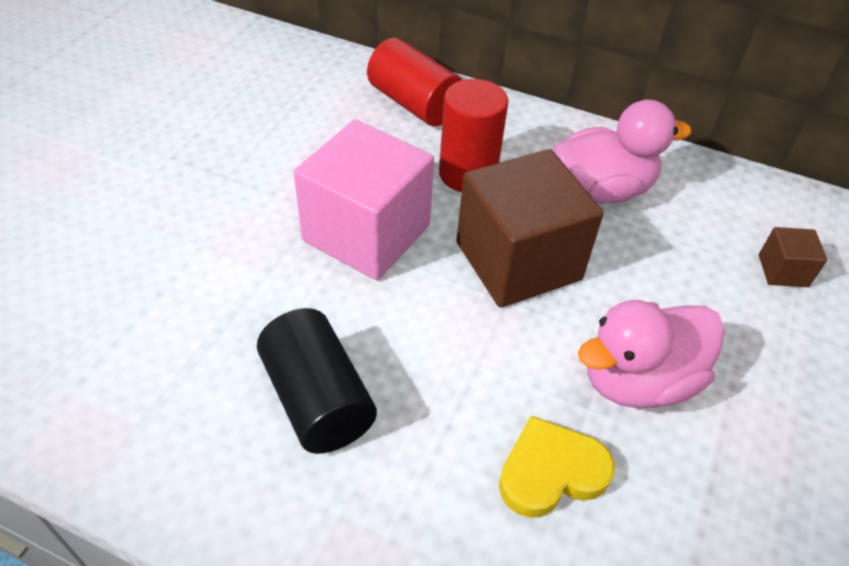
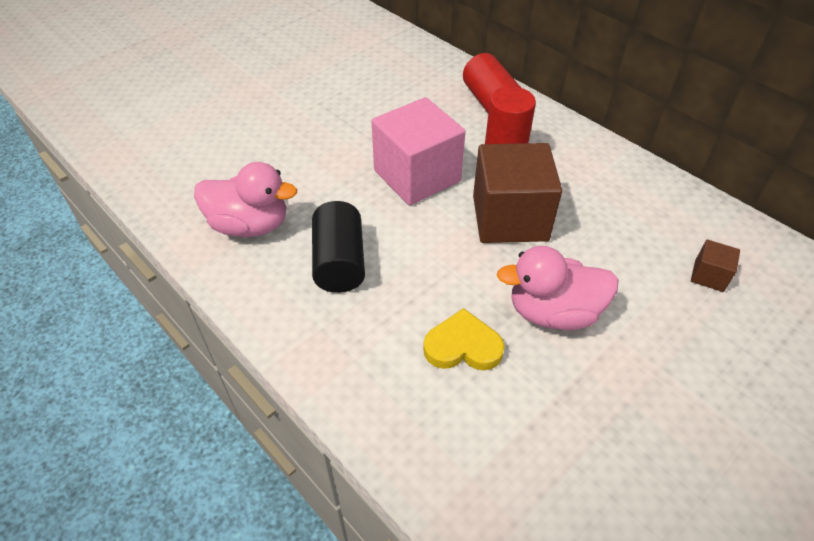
camera: 25 degrees right, 0 degrees up
(602, 190) = (597, 188): pink duck -> pink duck (250, 225)

